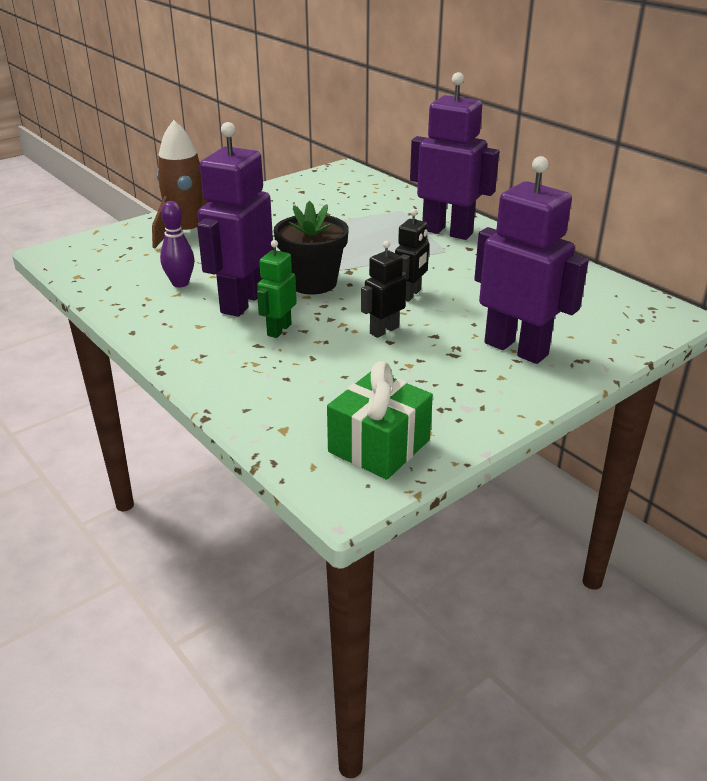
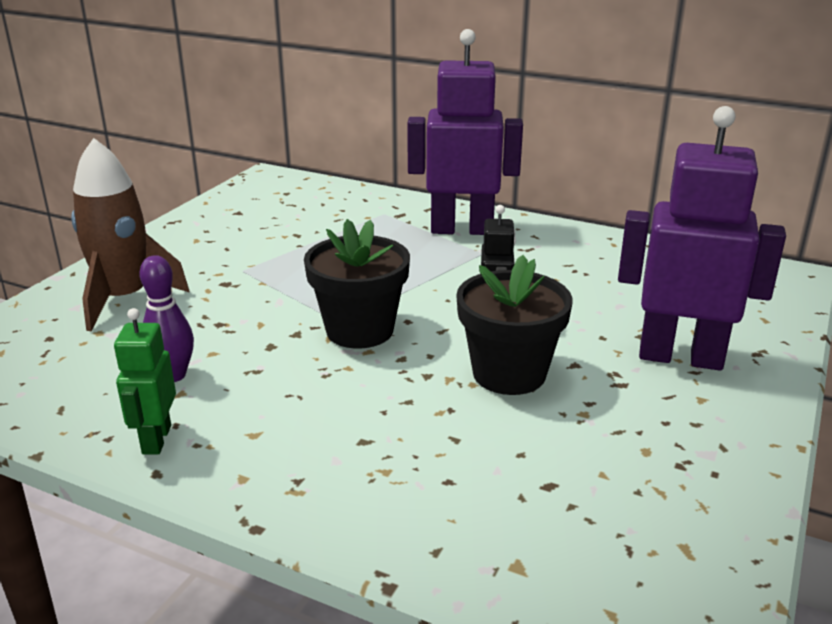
camera: 25 degrees left, 5 degrees down
(242, 302) = (287, 381): purple robot -> none
(279, 330) = (374, 409): green robot -> green robot (156, 440)
(379, 446) = (664, 548): green gift -> none
(384, 330) = (509, 374): black robot -> black flower pot

